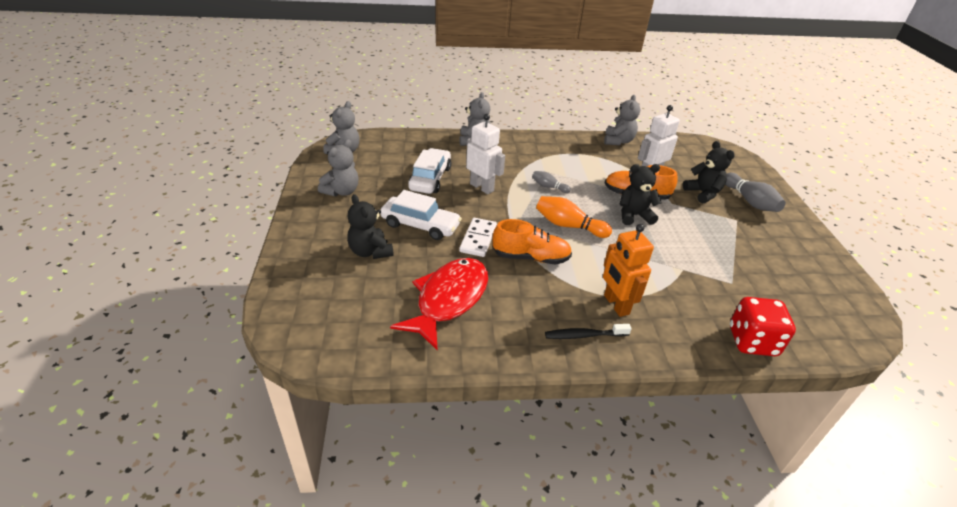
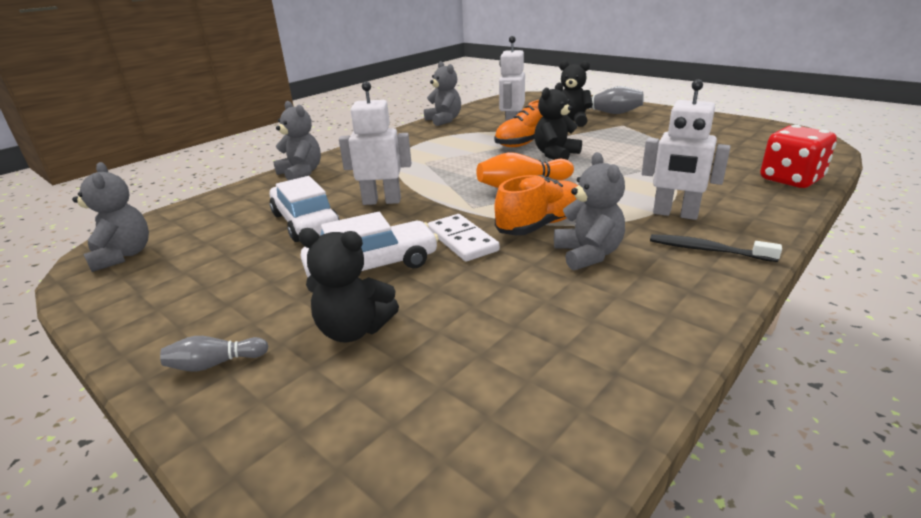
camera: 40 degrees left, 10 degrees down
(341, 191) = (191, 295): grey teddy bear -> grey teddy bear (588, 254)
(448, 300) = (542, 310): red fish -> none
(549, 187) = (447, 170): grey bowling pin -> grey bowling pin (215, 364)
(584, 335) = (707, 250): black toothbrush -> black toothbrush turned 75 degrees clockwise
(616, 305) = (675, 214): orange robot -> white robot

